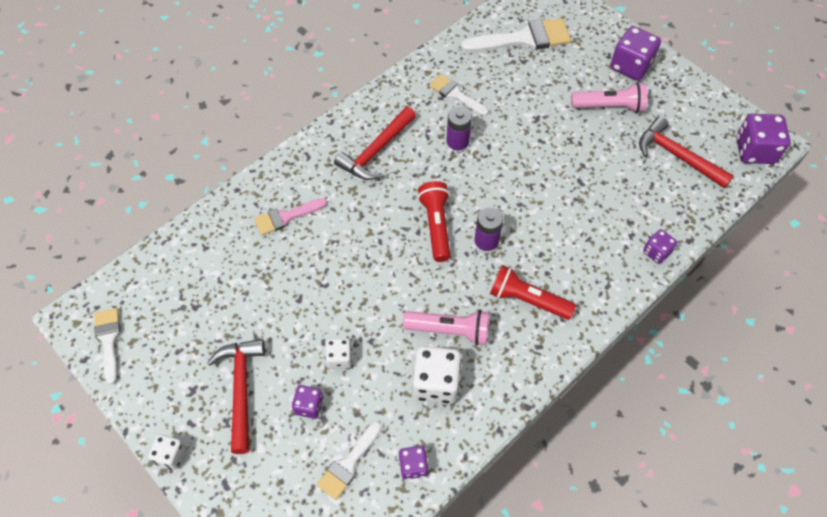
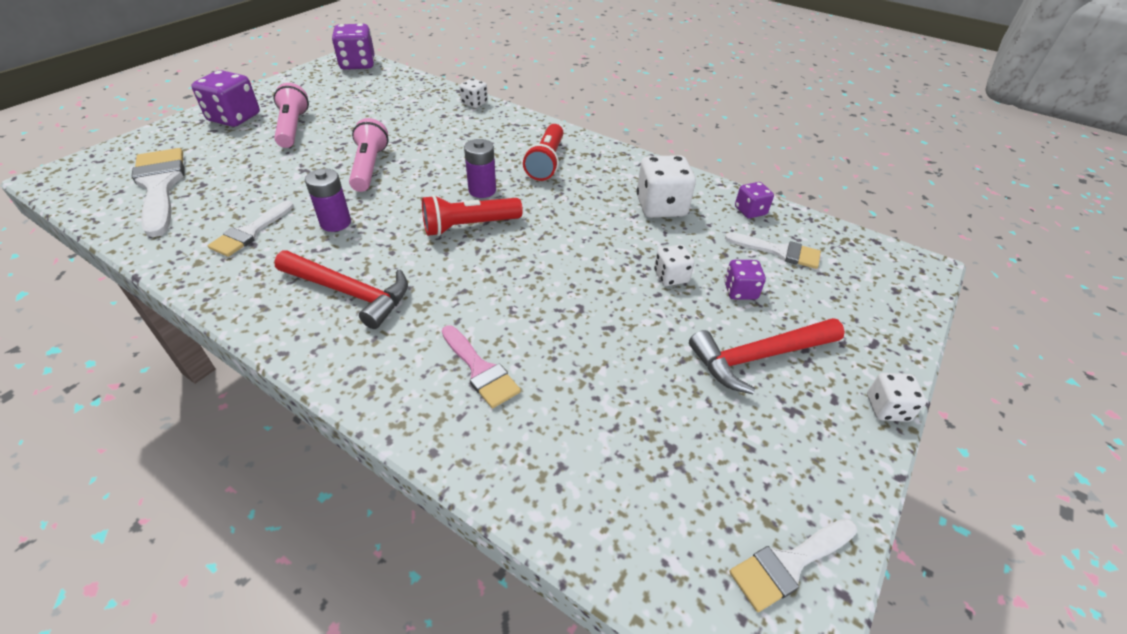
camera: 105 degrees left, 15 degrees down
(449, 330) = (600, 204): pink flashlight -> pink flashlight (369, 167)
(656, 252) = (474, 103): purple dice -> white dice
(677, 156) = (363, 95): red hammer -> none

